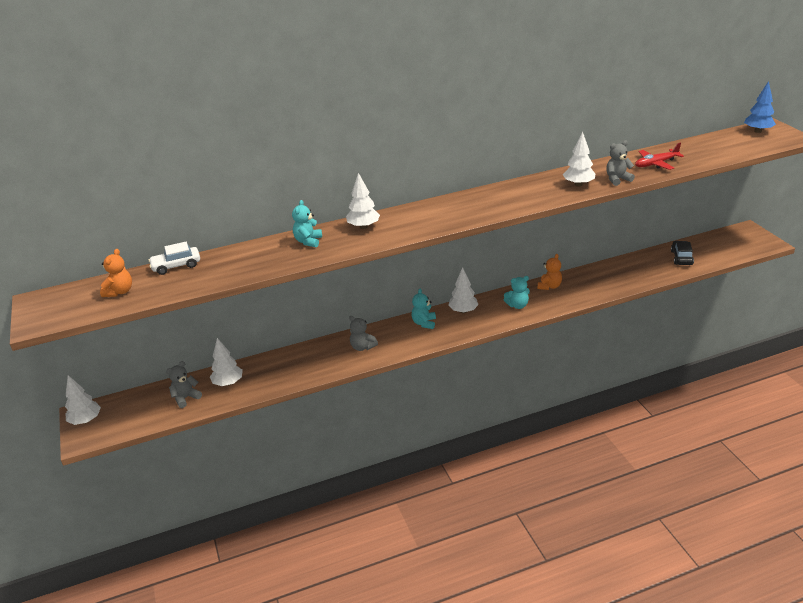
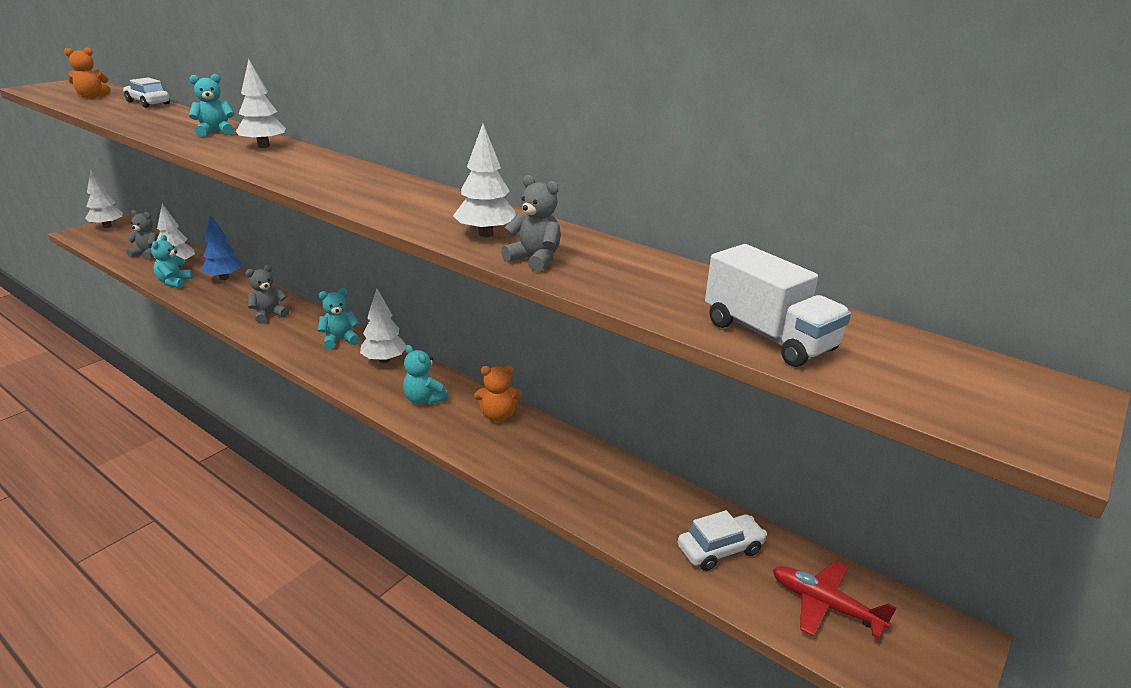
camera: 55 degrees right, 5 degrees down
(263, 386) = (174, 282): none -> turquoise teddy bear
(362, 347) = (268, 315): grey teddy bear -> grey teddy bear turned 45 degrees clockwise
(656, 164) = (643, 284): red plane -> red plane (825, 605)
(681, 258) = (720, 549): black car -> white car
(713, 154) = (768, 336): none -> white truck
(757, 131) = (995, 378): blue tree -> blue tree (224, 278)

